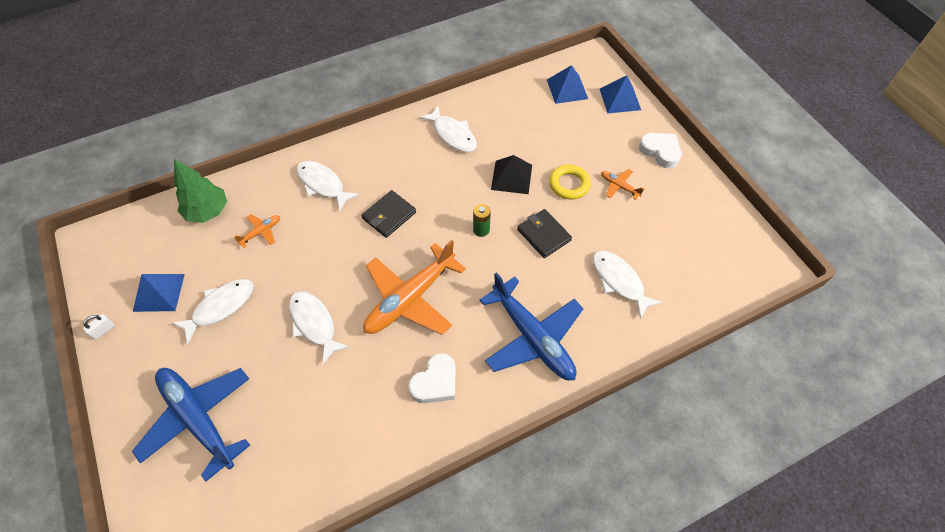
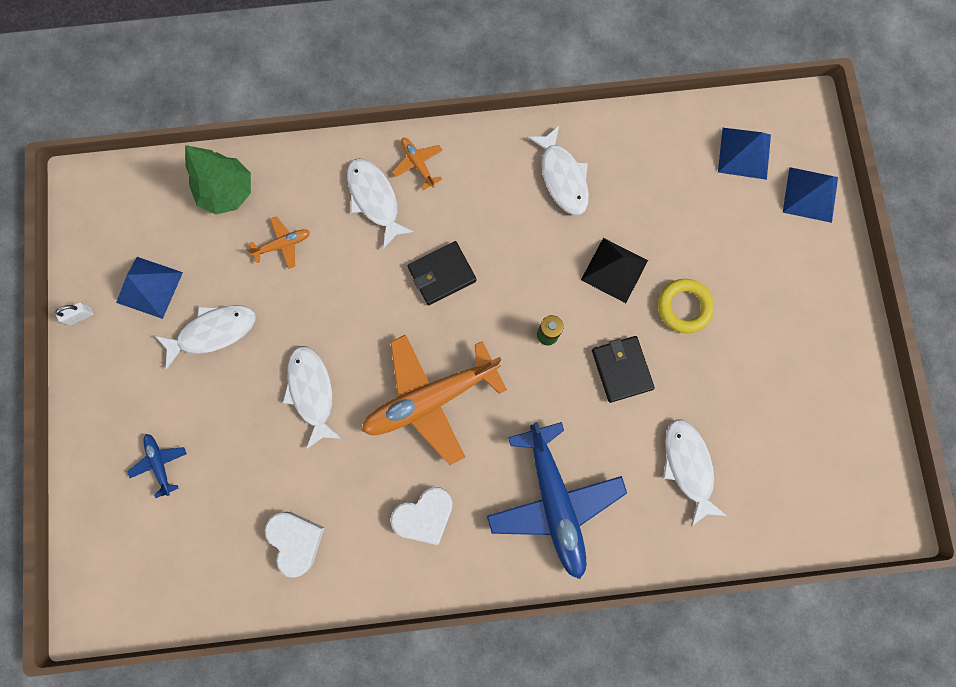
camera: 20 degrees right, 20 degrees up
(198, 419) = (160, 464): blue plane -> blue plane, size x0.43
(619, 186) = (747, 333): orange plane -> orange plane (418, 164)
(660, 152) = (826, 298): white heart -> white heart (296, 541)

